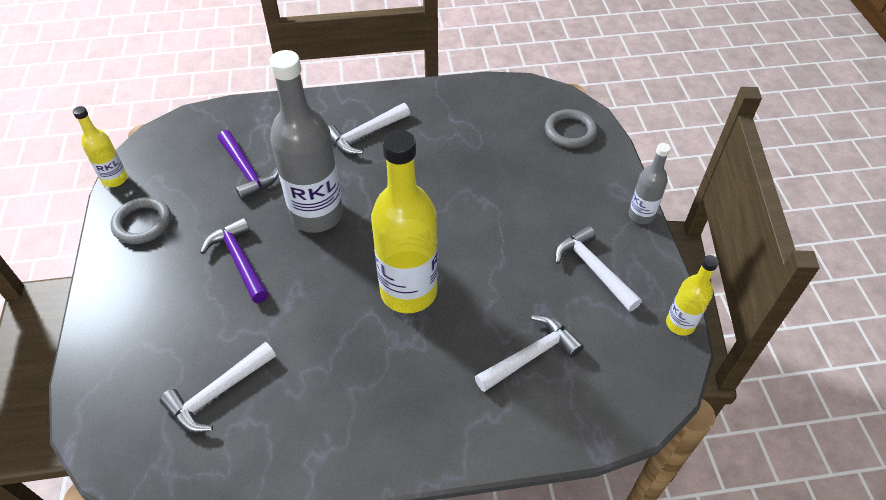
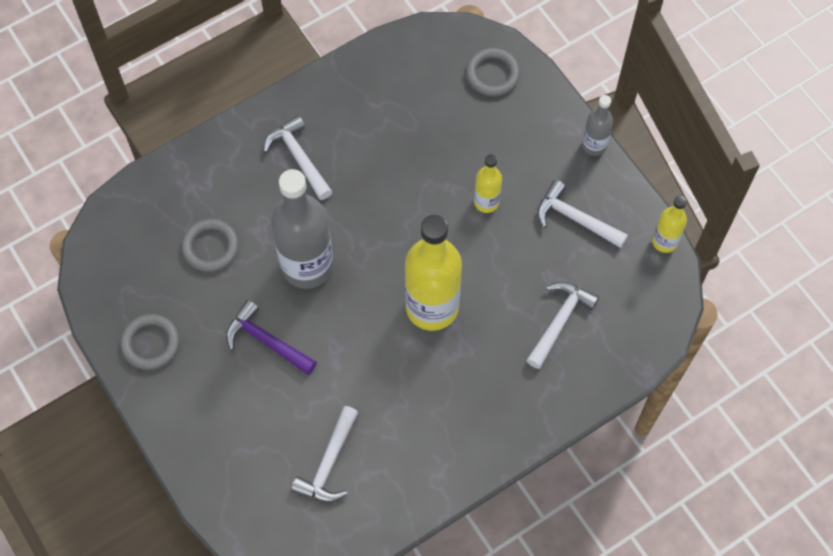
camera: 25 degrees left, 15 degrees up
(115, 179) = (87, 309): yellow bottle -> yellow bottle (486, 202)
(247, 171) = (210, 247): purple hammer -> grey ring
(365, 134) = (299, 157): white hammer -> white hammer turned 120 degrees clockwise

